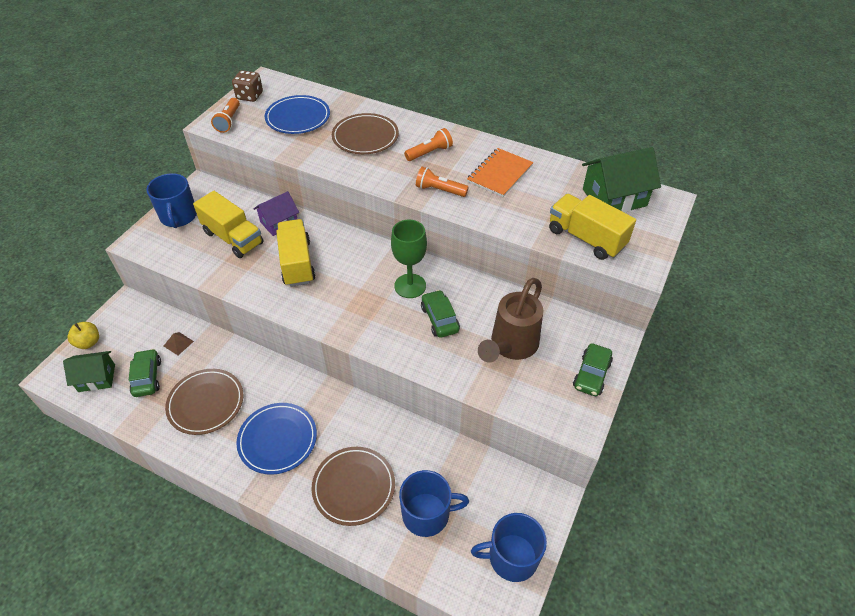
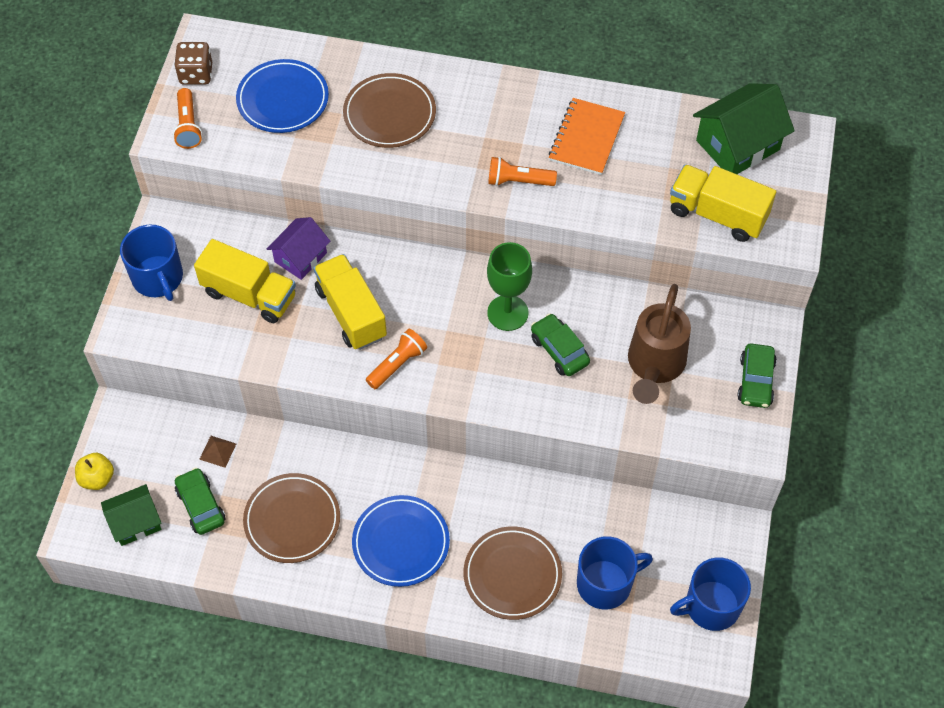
camera: 15 degrees left, 10 degrees up
(429, 152) = (485, 122): orange flashlight -> orange flashlight (397, 364)

